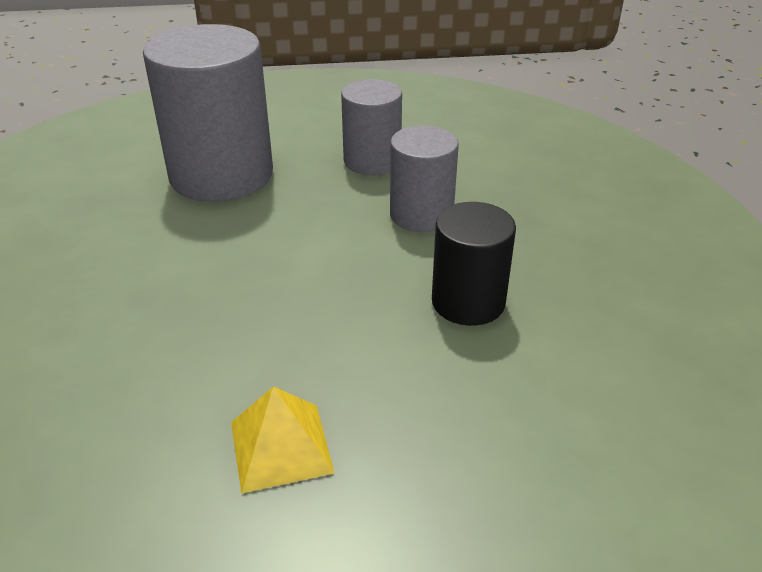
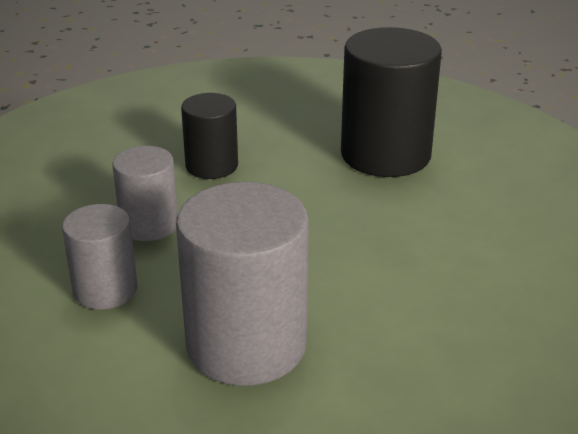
camera: 140 degrees left, 5 degrees down
(281, 446) = (385, 154): yellow pyramid -> black cylinder

